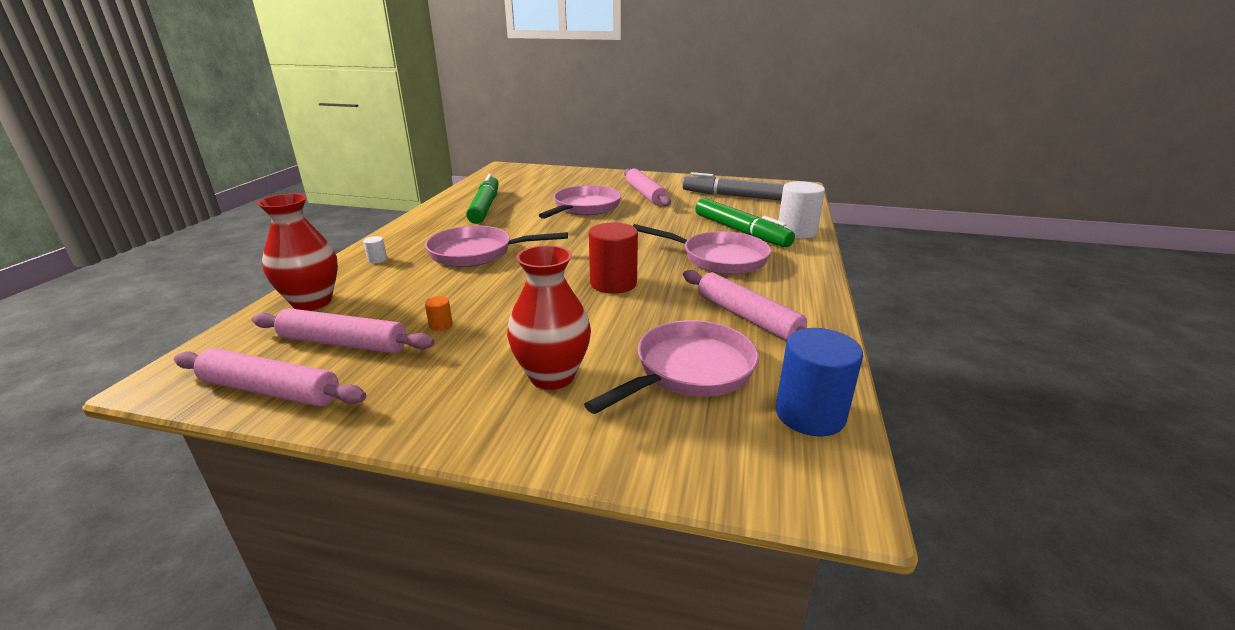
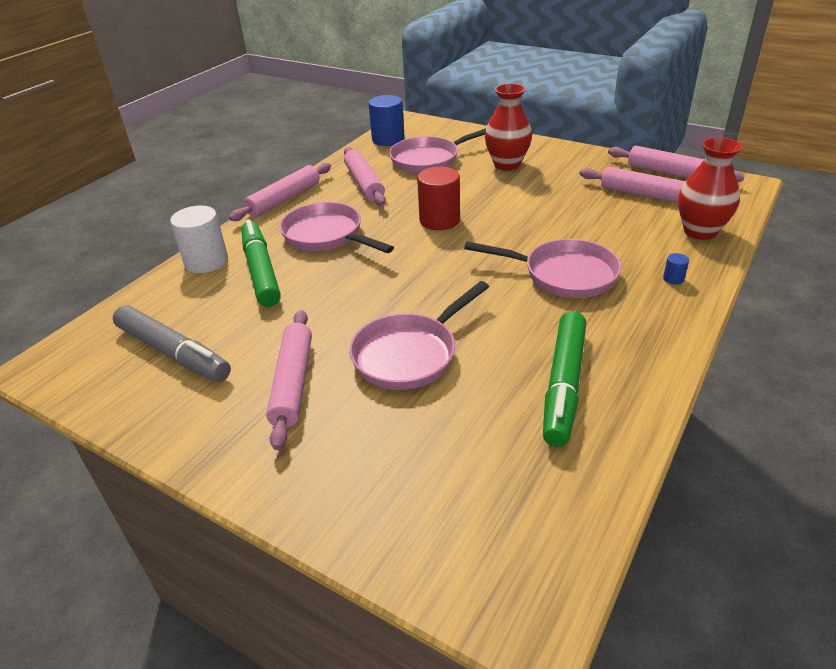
camera: 160 degrees left, 10 degrees up
(377, 260) = (673, 279): white cylinder -> blue cylinder
(440, 325) = (581, 200): orange cylinder -> none
(818, 286) = (284, 199): none -> pink rolling pin

